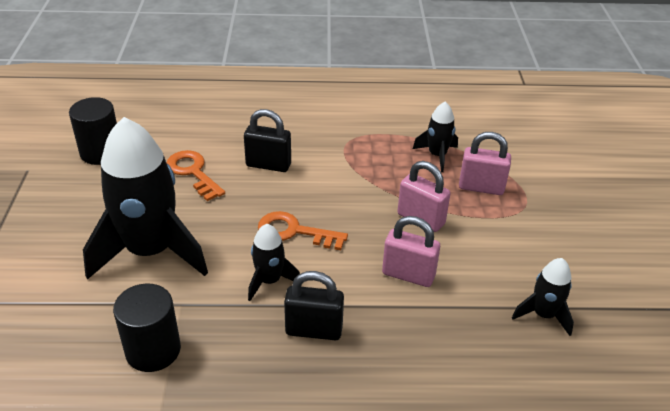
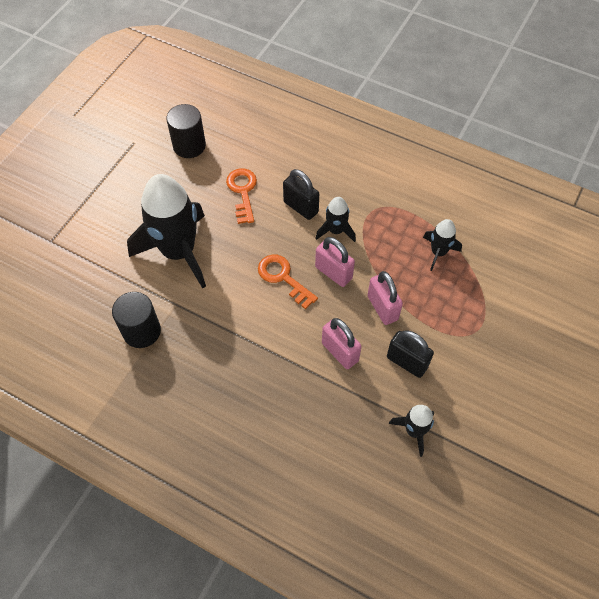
camera: 30 degrees right, 20 degrees up
(269, 281) = (242, 312): black rocket -> black rocket (336, 231)
(314, 330) = (247, 365): black padlock -> black padlock (407, 362)
(481, 187) = (451, 299): pink padlock -> pink padlock (333, 273)

